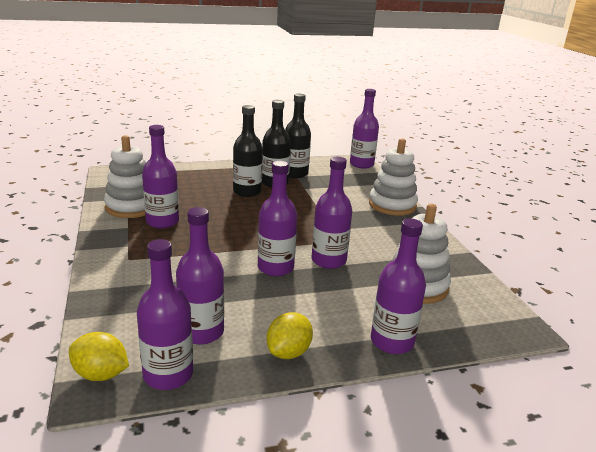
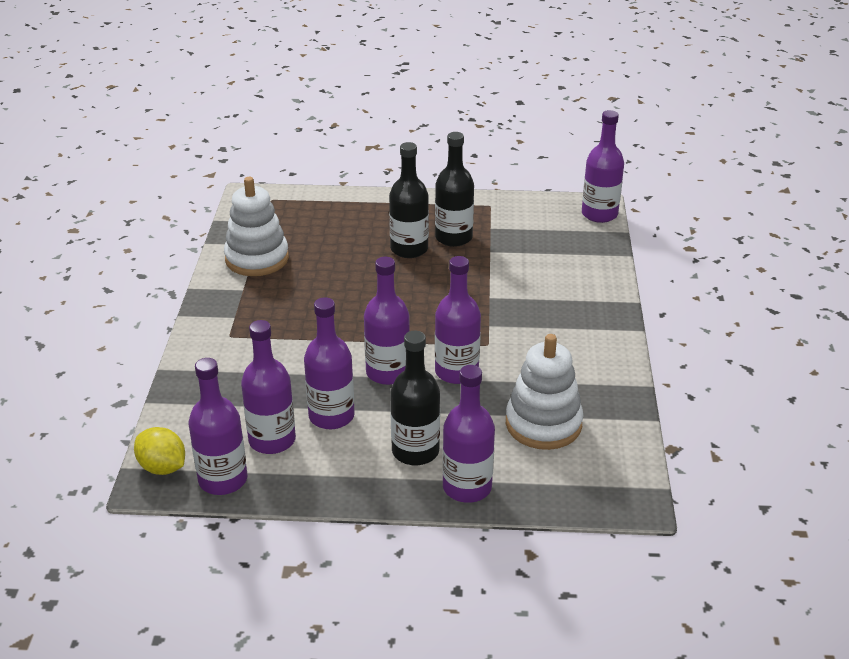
camera: 20 degrees right, 10 degrees up
(162, 222) = (285, 287): purple bottle -> purple bottle (331, 416)
(288, 352) = (349, 478): yellow lemon -> none
(295, 173) = (491, 223): black bottle -> black bottle (415, 451)
(392, 205) = (595, 295): white stacking toy -> none

